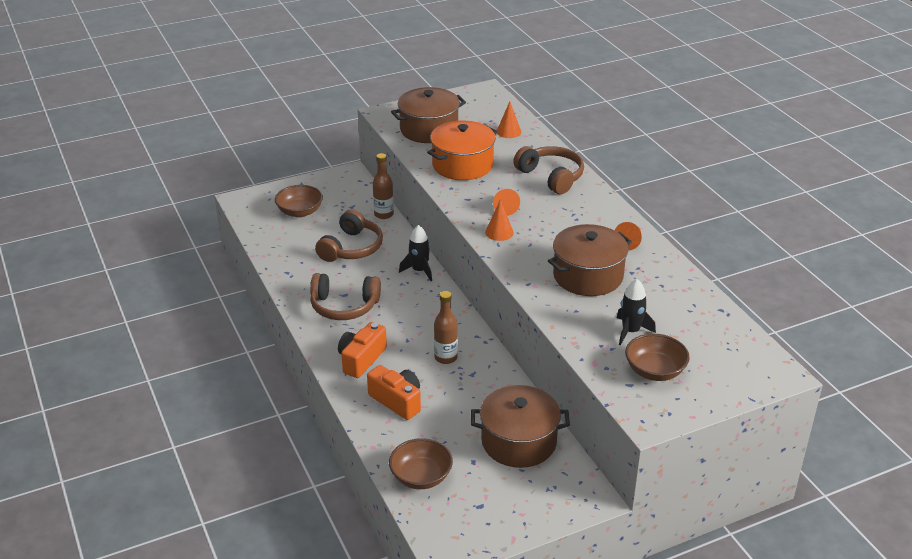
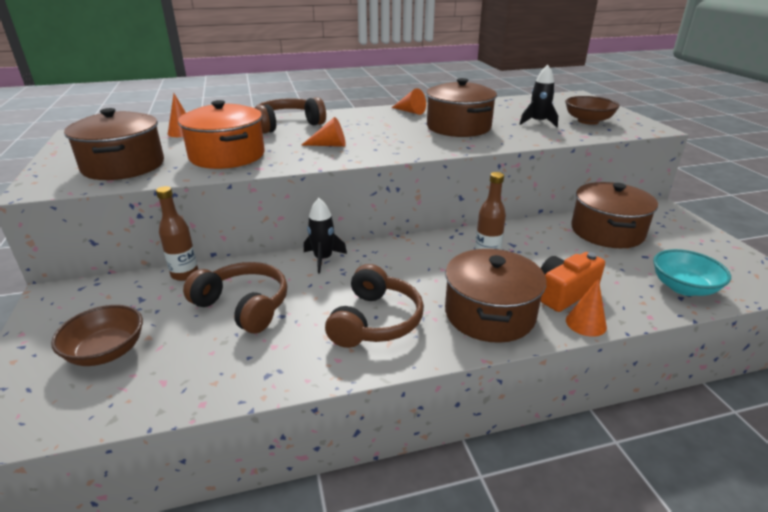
camera: 80 degrees left, 5 degrees down
(361, 359) = (489, 314): orange camera -> brown pot
(421, 477) = (683, 287): brown bowl -> turquoise bowl
(499, 232) = (375, 150): orange cone -> orange cone (586, 323)

